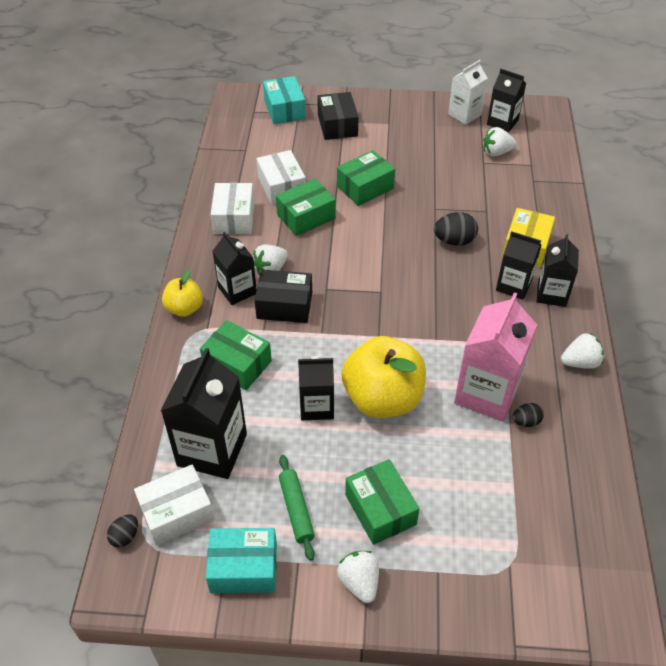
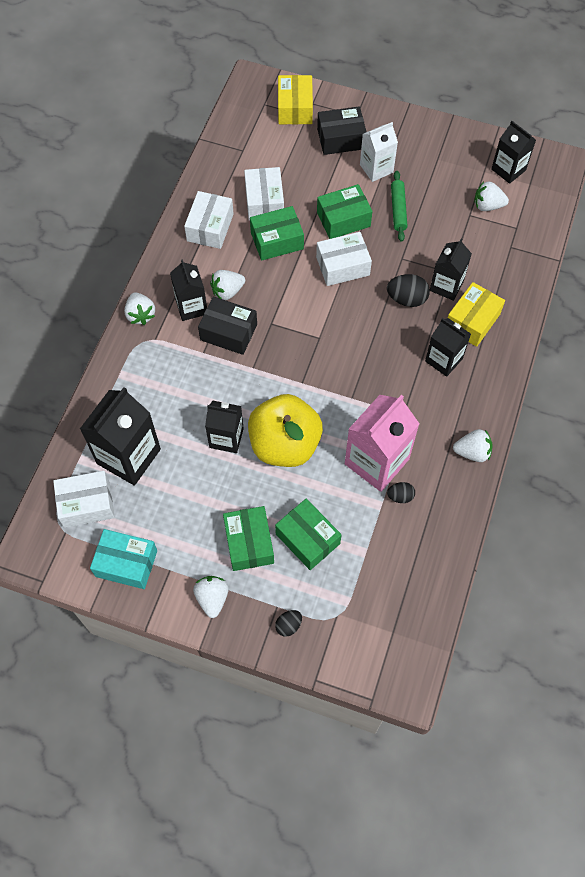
camera: 15 degrees right, 15 degrees up
(125, 536) = (42, 514): black egg -> black egg (288, 625)
(184, 308) = (140, 315): yellow apple -> white strawberry
(237, 364) = (171, 381): green box -> green box (307, 539)
(284, 109) = (295, 108): turquoise box -> yellow box
(296, 510) = (181, 526): green rolling pin -> green rolling pin (398, 209)
(337, 125) = (341, 139): black box -> black box turned 75 degrees clockwise
(380, 225) = (342, 266): none -> white box
(464, 114) = (473, 152): white carton -> white carton (376, 168)
(551, 294) = (475, 377): black carton -> black carton (446, 286)

